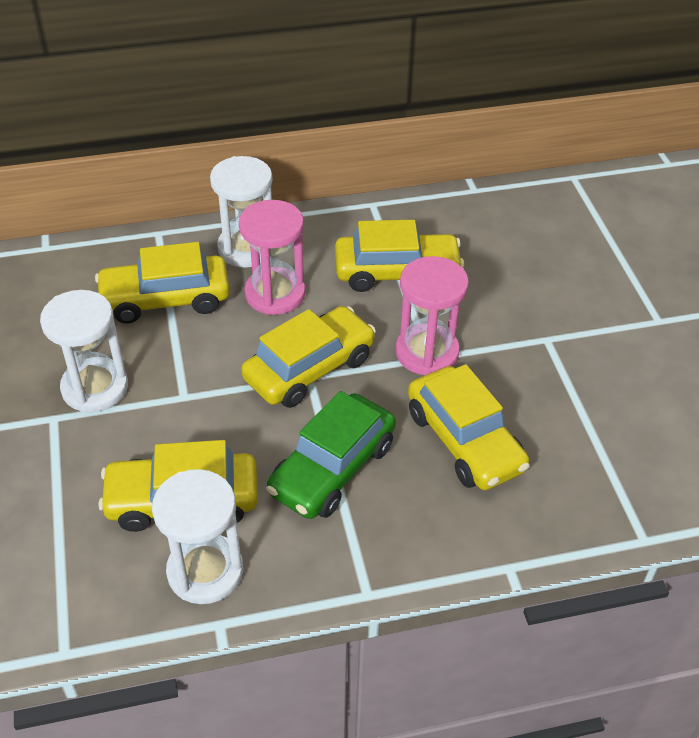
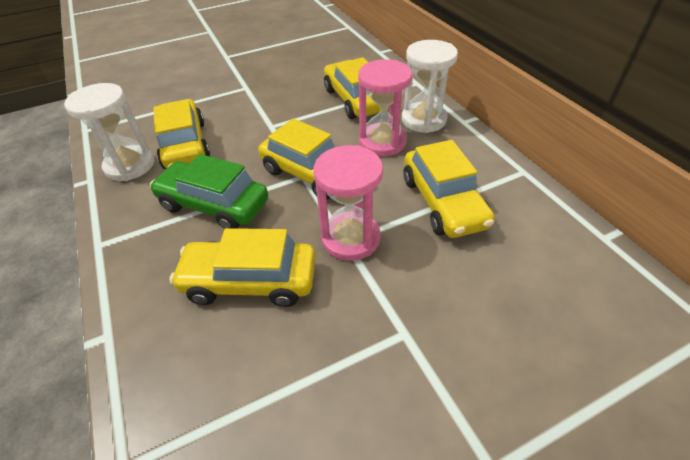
camera: 80 degrees right, 0 degrees up
(95, 387) = (271, 94): white hourglass -> none
(464, 441) = (250, 281): yellow car -> yellow car turned 45 degrees clockwise

